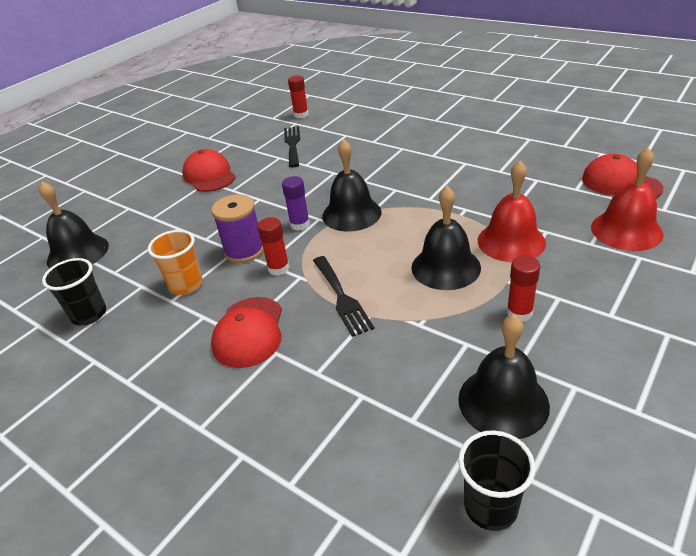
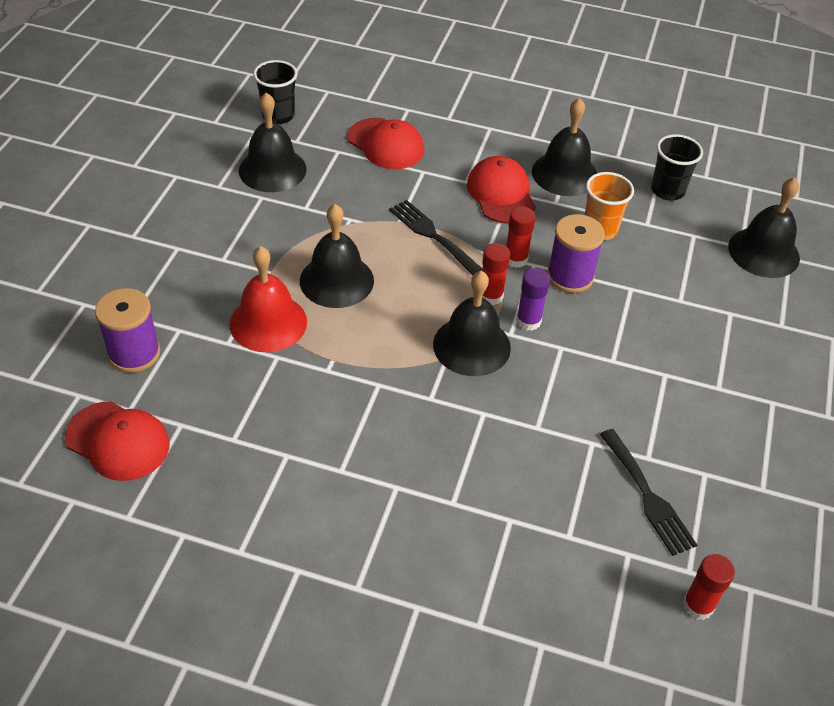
camera: 155 degrees right, 10 degrees up
(167, 347) = (565, 173): none -> black bell
(209, 175) = (726, 401): red cap -> red cap (386, 144)
(519, 313) = (259, 239): red glue stick -> red glue stick (491, 296)
(626, 230) = (134, 353): red bell -> purple spool

